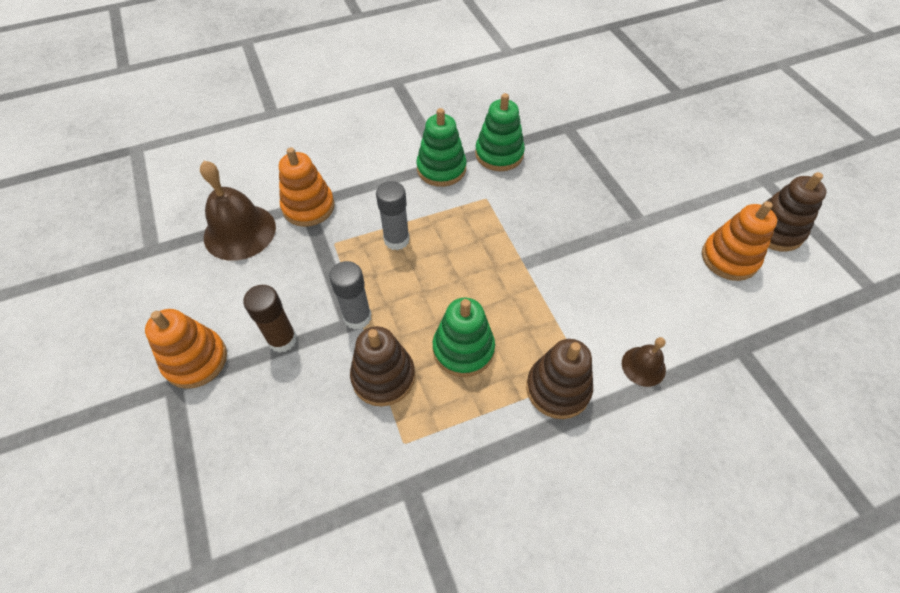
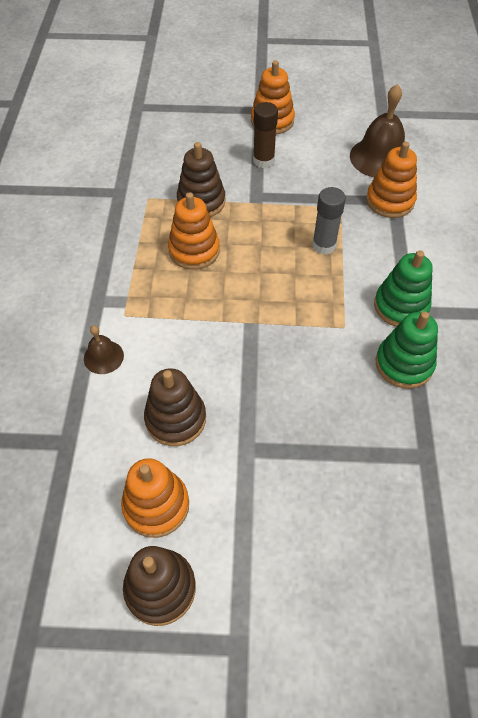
camera: 115 degrees right, 0 degrees up
(357, 317) = (259, 201): grey glue stick -> none
(463, 349) = (194, 250): green stacking toy -> orange stacking toy
(558, 389) = (125, 292): brown stacking toy -> brown stacking toy (175, 419)

